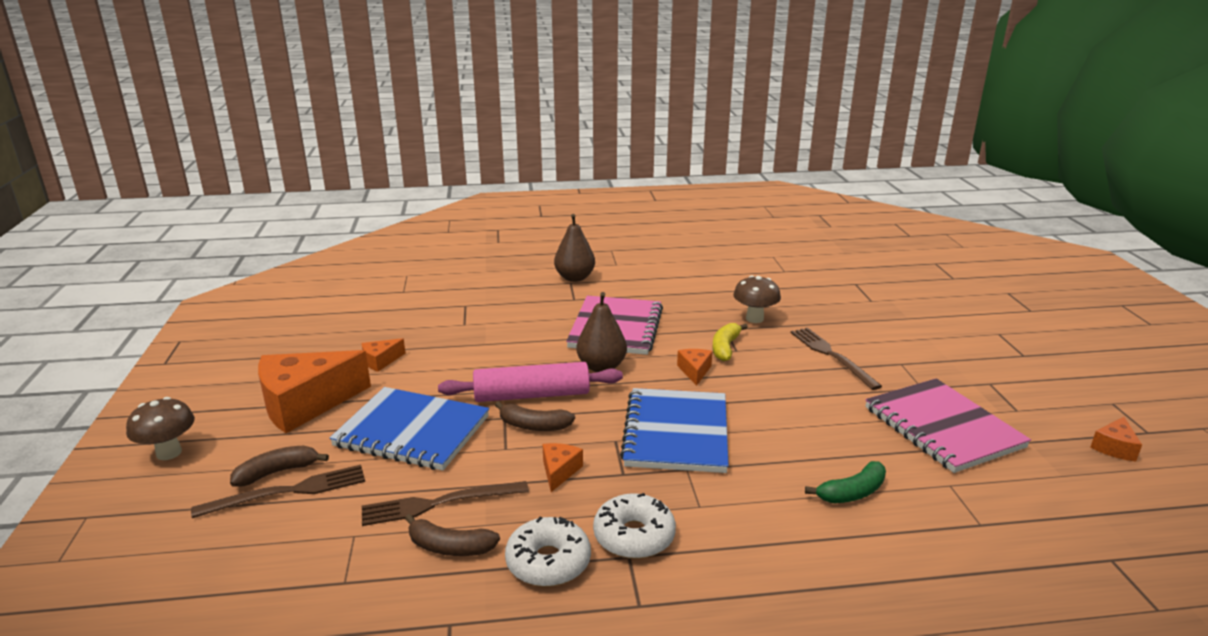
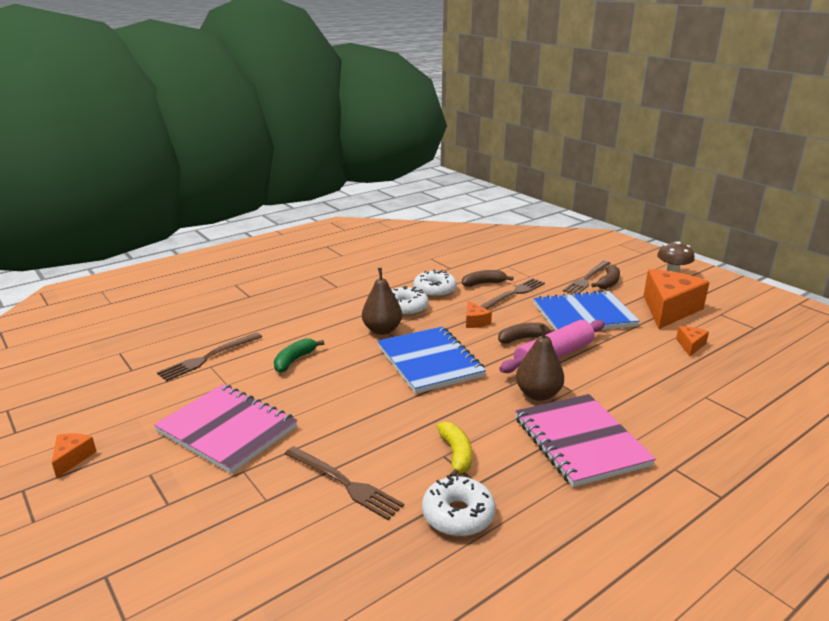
camera: 150 degrees right, 0 degrees up
(574, 278) = (731, 508): brown pear -> brown pear (382, 330)
(694, 371) = (461, 416): orange cheese -> none
(754, 319) = (458, 515): brown mushroom -> white donut
(987, 542) = (208, 357): none -> brown fork

